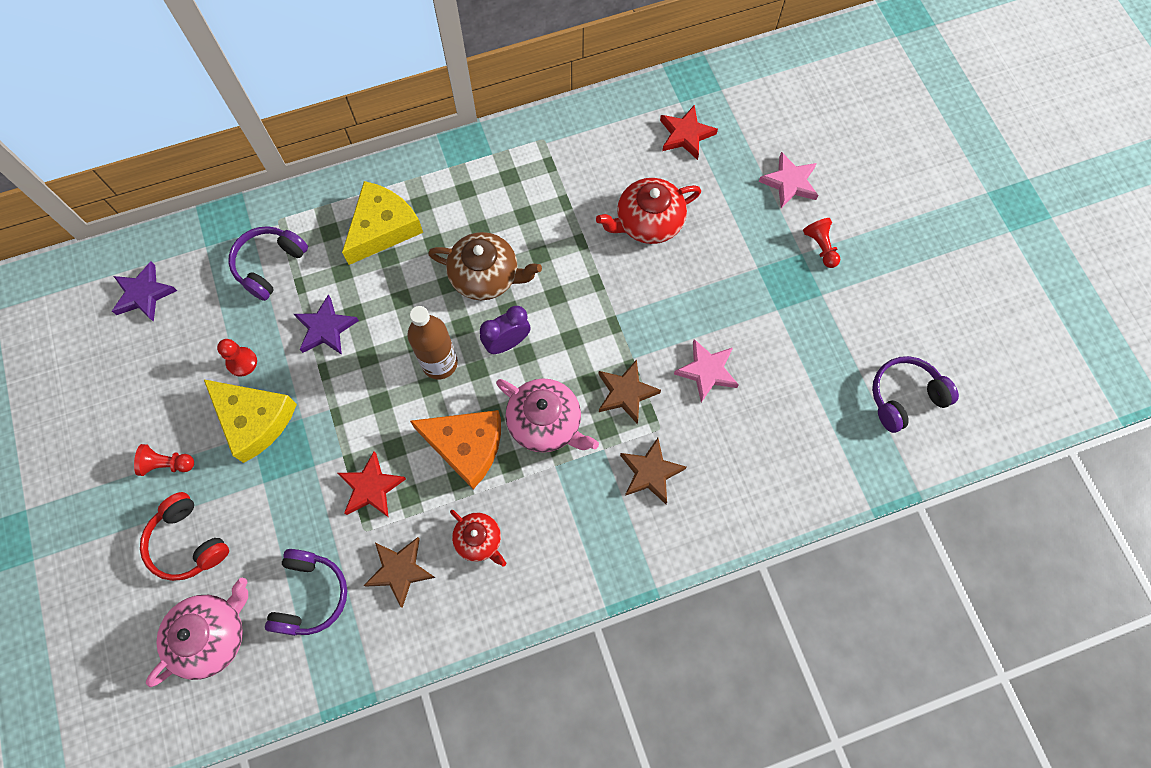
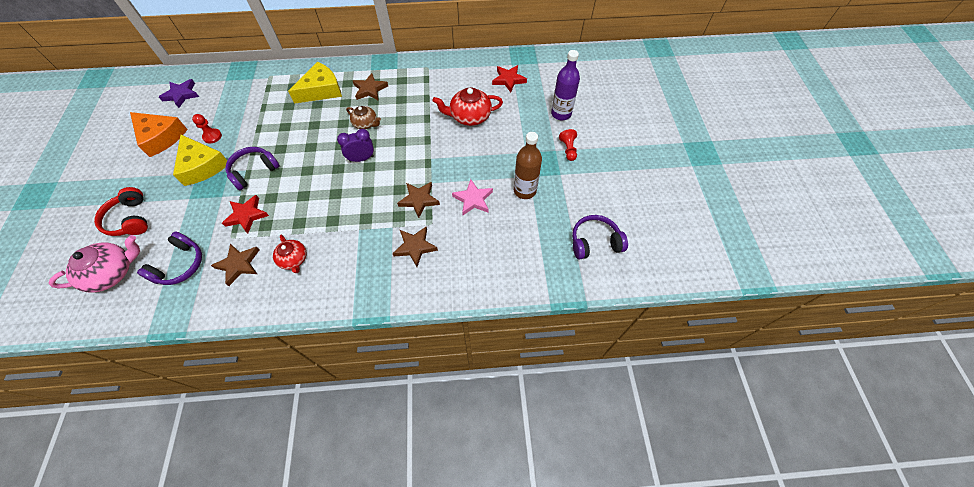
camera: 15 degrees right, 10 degrees down
(167, 464) = (144, 177): red pawn -> none
(269, 265) = (253, 95): purple headphones -> purple headphones (254, 171)
(326, 328) = (265, 130): purple star -> none
(439, 363) = (318, 160): brown bottle -> brown bottle (524, 190)
(464, 207) = (370, 89): none -> brown star
(466, 446) = (312, 206): orange cheese -> orange cheese (161, 137)
(486, 276) = (365, 124): brown teapot -> brown teapot, size x0.62
(545, 423) = (364, 205): pink teapot -> none
(789, 182) = (561, 114): pink star -> purple bottle

